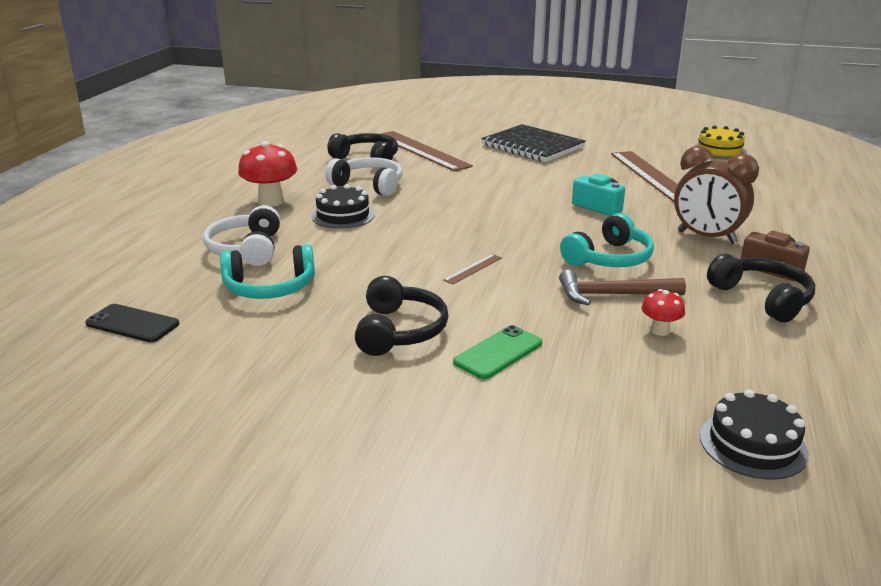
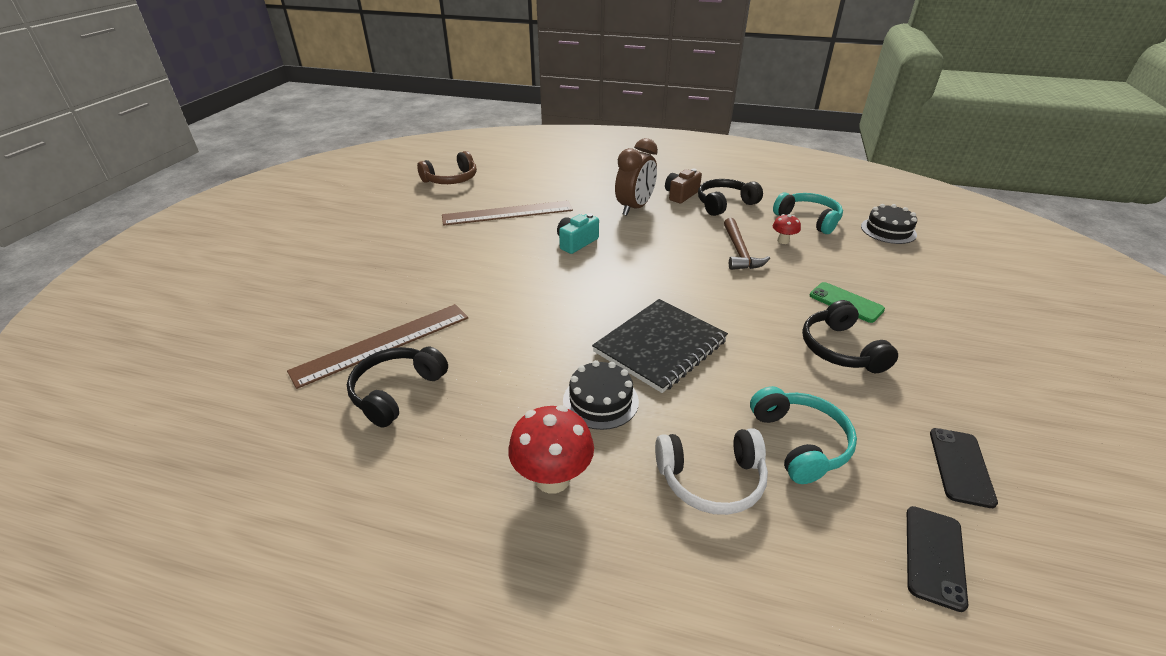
camera: 90 degrees left, 10 degrees up
(208, 362) = (961, 466): none -> black phone
(369, 185) = (503, 384): white headphones -> none
(399, 331) = (840, 349): black headphones -> black headphones turned 105 degrees counterclockwise
(473, 269) = (715, 310): brown ruler -> none
(532, 146) = (400, 265): black notebook -> black notebook (660, 346)
(609, 258) = (679, 247): turquoise headphones -> turquoise headphones (808, 219)
(719, 150) = (451, 179): yellow cake -> brown headphones

